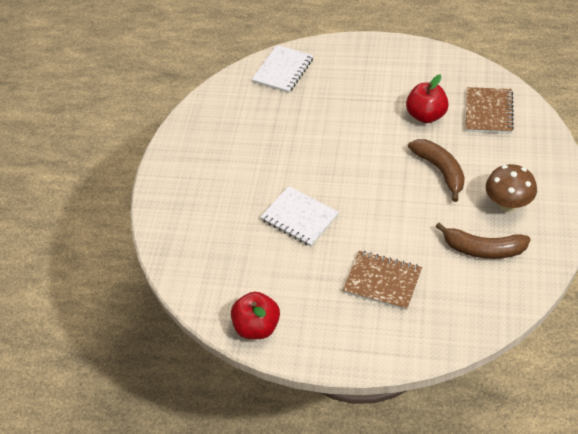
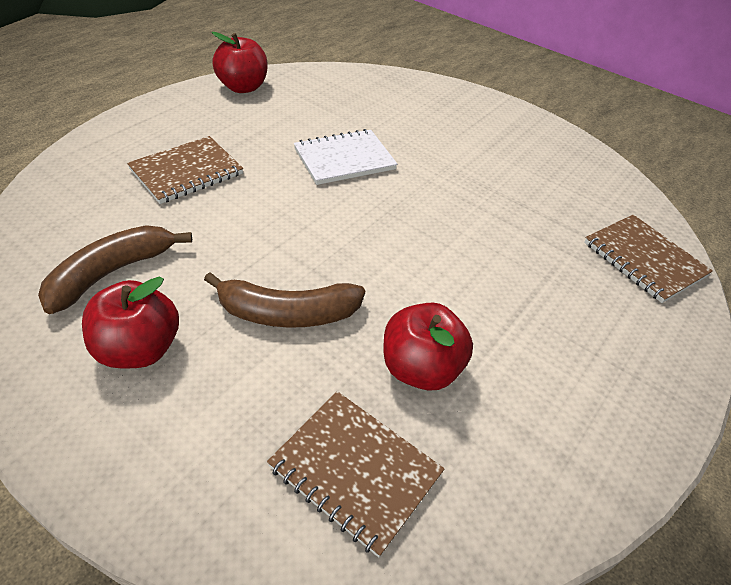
camera: 110 degrees right, 5 degrees down
(283, 70) = (644, 260): white notebook -> brown notebook
(508, 204) = (139, 349): brown mushroom -> red apple

